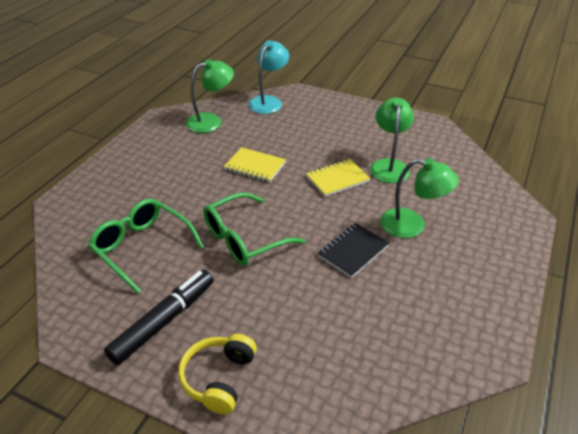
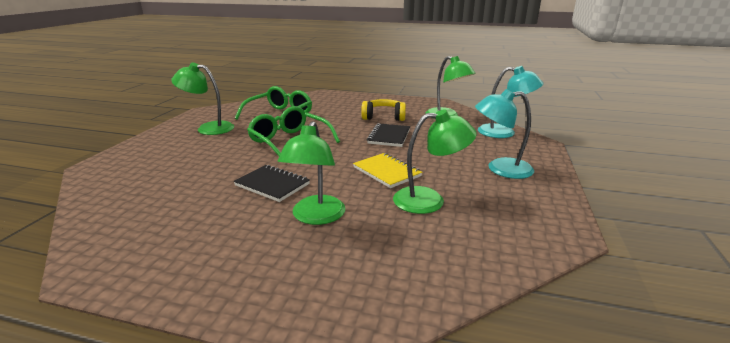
camera: 80 degrees right, 15 degrees down
(163, 322) = (208, 128): black marker -> green lamp
(219, 378) = (151, 147): yellow headphones -> yellow headphones (383, 117)
(255, 166) = (389, 136): yellow notebook -> black notebook
(342, 123) = (500, 169): none -> turquoise lamp

